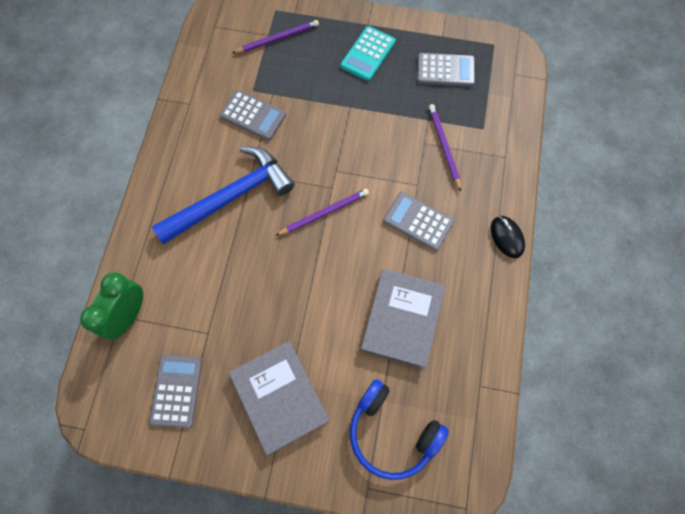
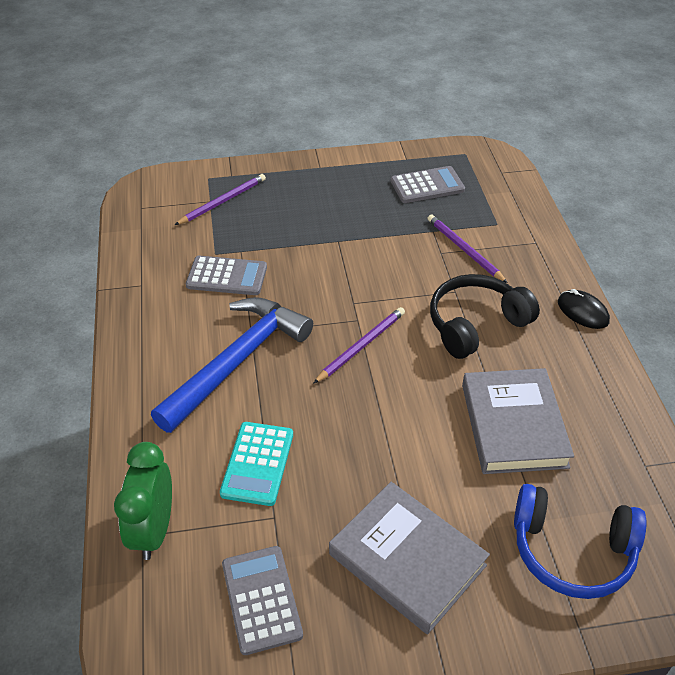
camera: 20 degrees left, 25 degrees down
(368, 54) = (334, 191): turquoise calculator -> turquoise calculator (257, 463)
(418, 221) = (476, 324): grey calculator -> black headphones

